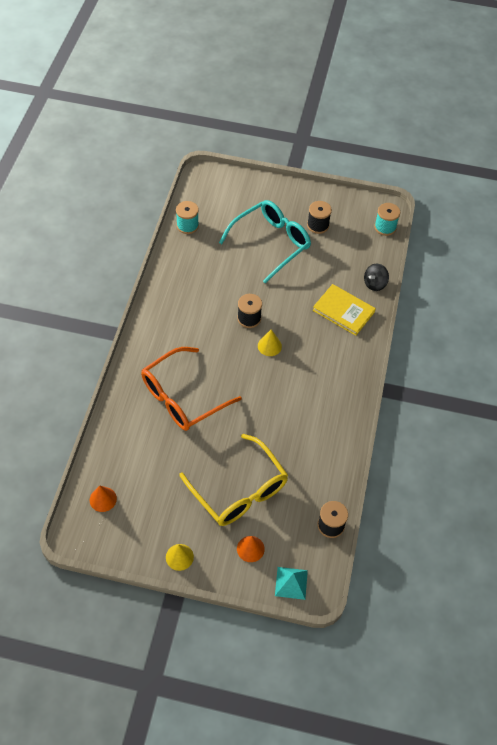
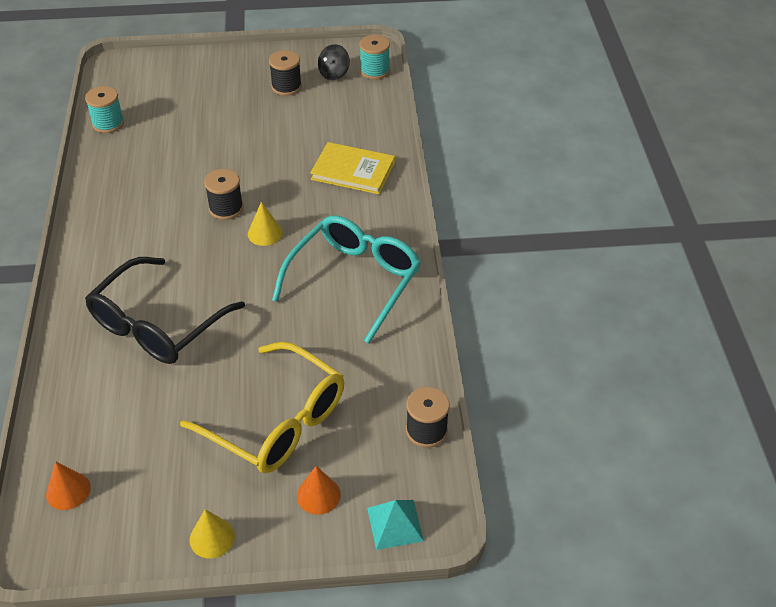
camera: 15 degrees left, 10 degrees down
(182, 397) = (157, 324): orange glasses -> black glasses
(271, 243) = (230, 118): turquoise glasses -> turquoise glasses (354, 281)
(374, 284) = (383, 132): black spinning top -> black spinning top (334, 74)

